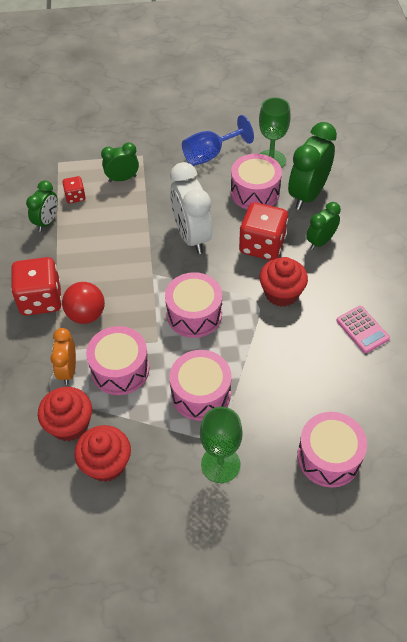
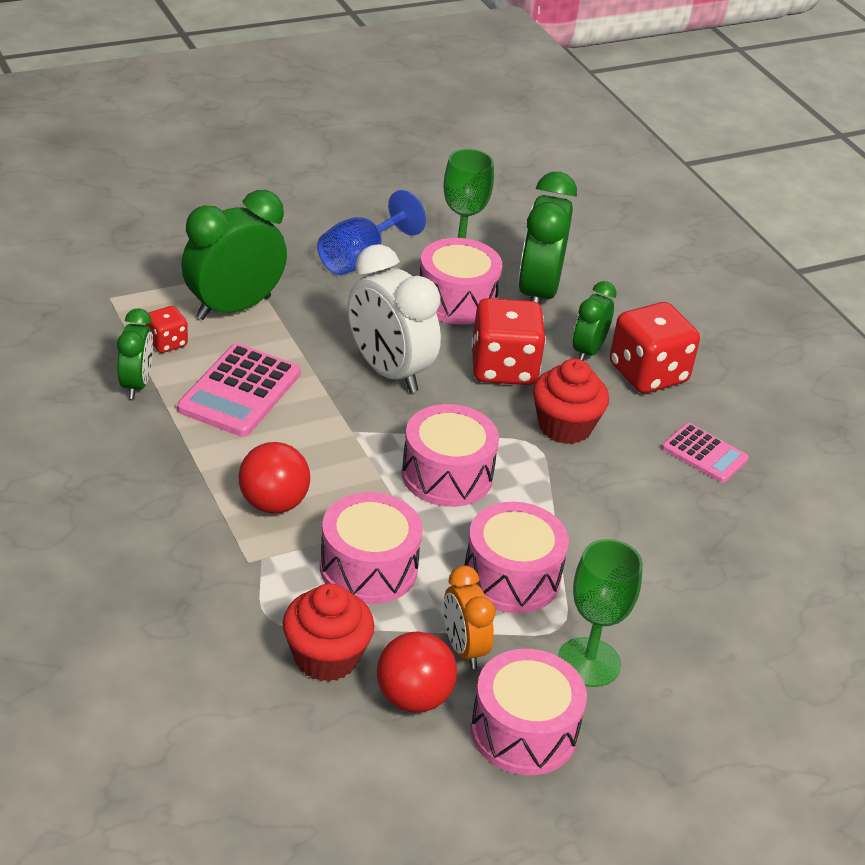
camera: 25 degrees left, 15 degrees down
(41, 299) = (184, 495): red dice -> red dice (648, 374)
(68, 370) = (283, 584): orange clock -> orange clock (463, 648)
(101, 236) = (239, 391): none -> pink calculator
(106, 464) = (413, 698): red cupcake -> red ball
(122, 178) = (233, 307): green clock -> green clock, size x1.73
(328, 457) = (738, 621): pink drum -> pink drum (524, 731)

